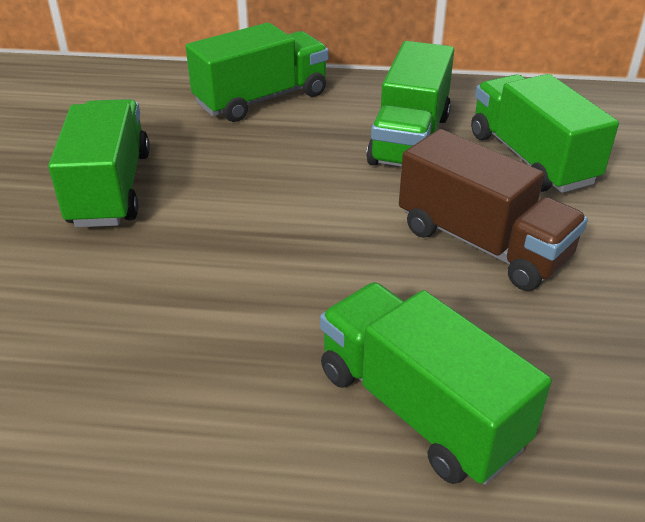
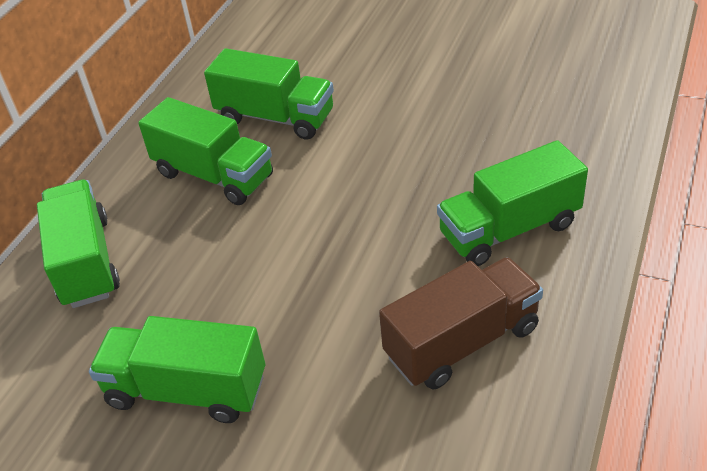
camera: 70 degrees left, 5 degrees up
(482, 244) = (365, 166): brown truck -> brown truck (462, 342)
(531, 158) = (275, 117): green truck -> green truck turned 150 degrees counterclockwise

